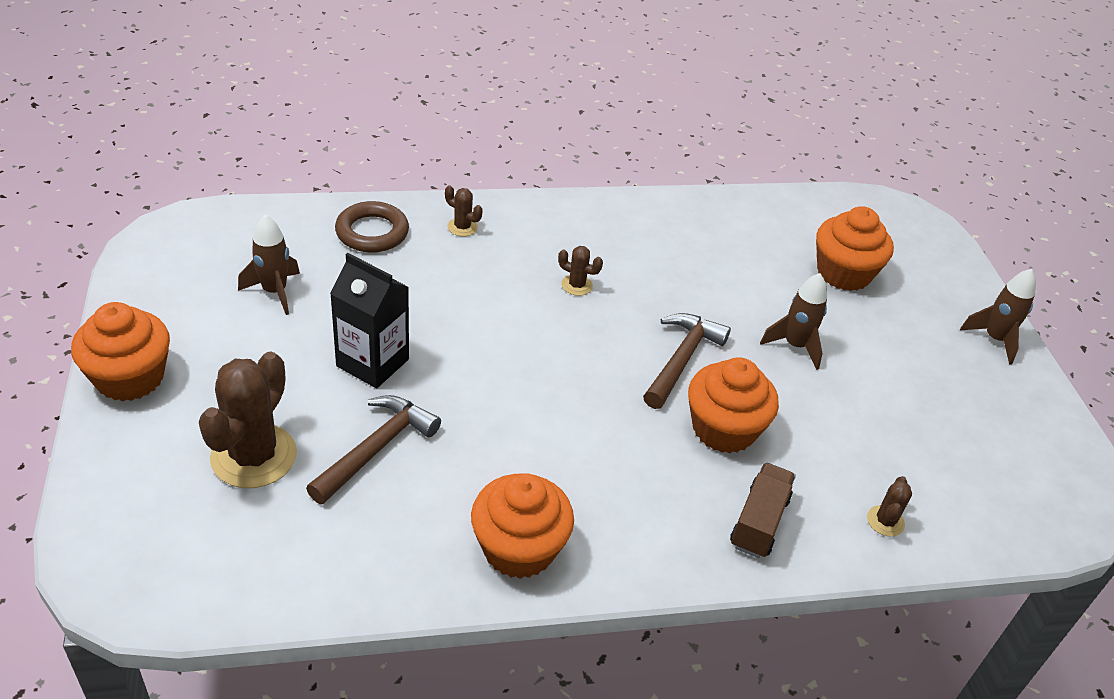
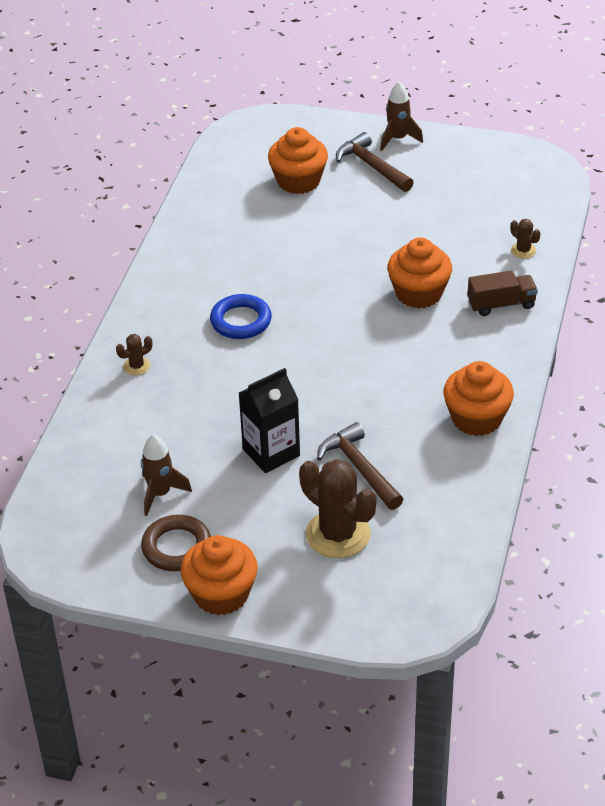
camera: 60 degrees left, 0 degrees up
(372, 232) = (114, 421): brown ring -> brown ring (176, 547)
(576, 285) = (241, 321): brown cactus -> blue ring
(681, 359) = (345, 291): brown hammer -> brown hammer (371, 166)
(759, 522) = (501, 304): brown truck -> brown truck turned 120 degrees clockwise
(795, 346) = (359, 232): brown rocket -> none

